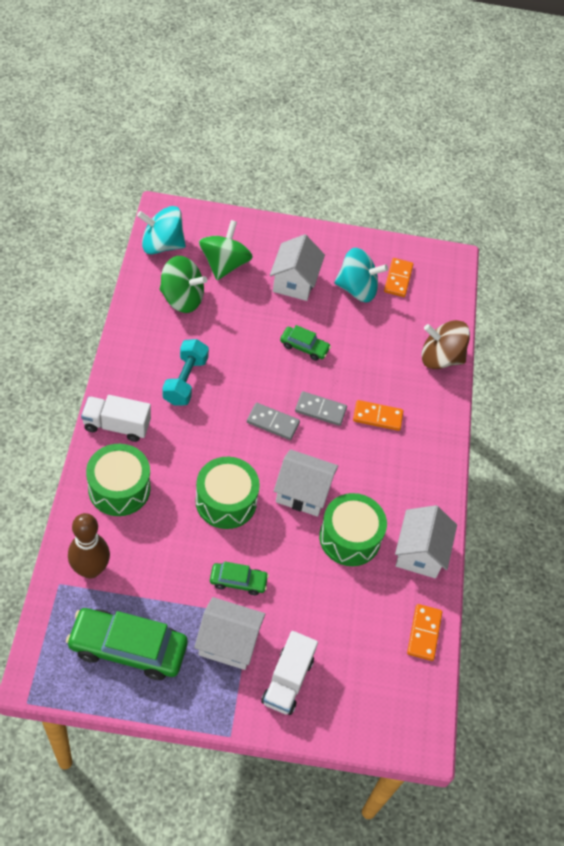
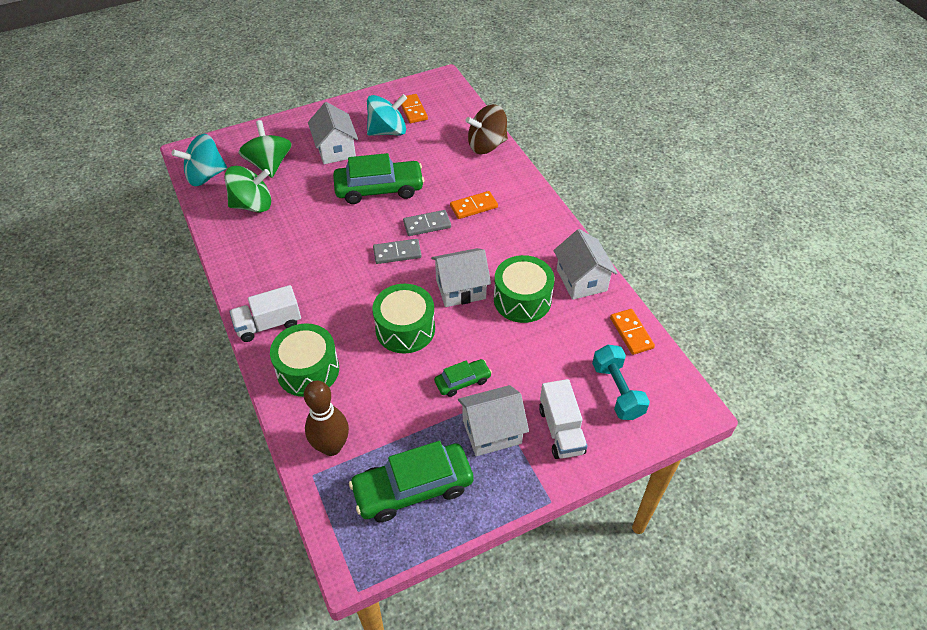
camera: 25 degrees left, 5 degrees down
(185, 381) = (302, 261): turquoise dumbbell -> turquoise dumbbell (617, 391)
(304, 347) = (379, 189): green car -> green car, size x1.93

